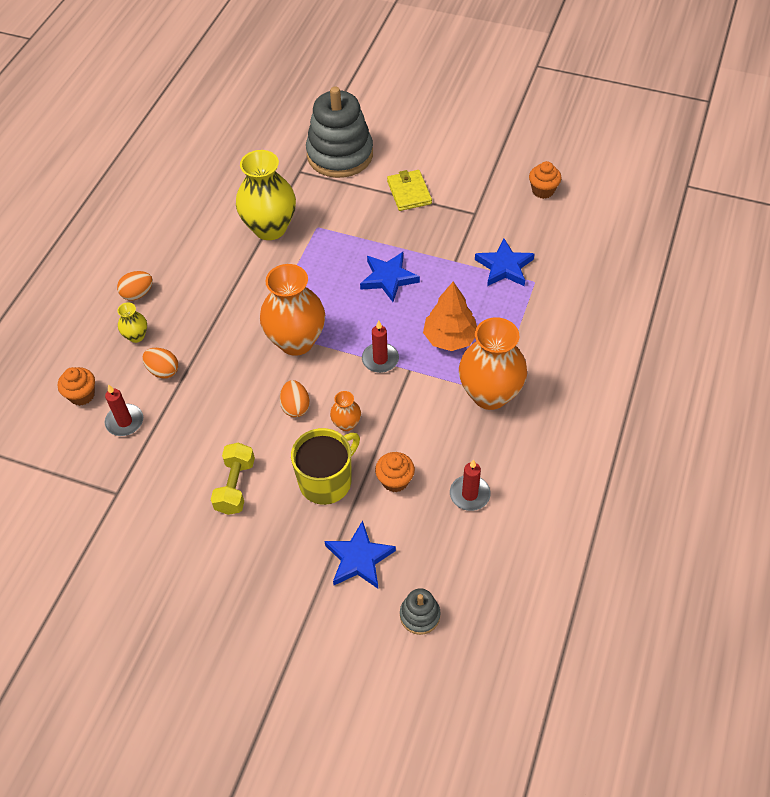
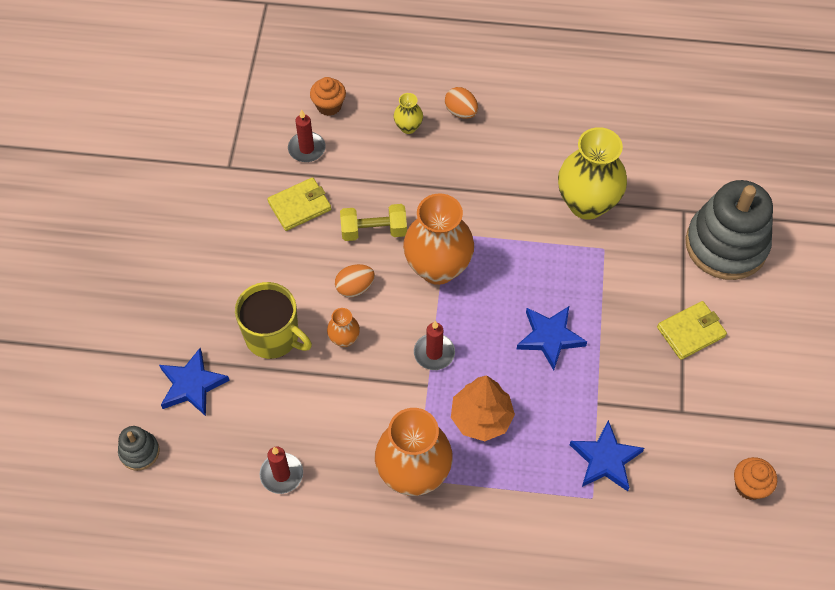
camera: 75 degrees right, 5 degrees up
(163, 371) = (372, 162): orange egg -> none
(189, 437) = (299, 206): none -> yellow wallet
(235, 486) = (253, 259): yellow dumbbell -> yellow dumbbell (374, 231)
(395, 480) = (285, 399): orange cupcake -> none

